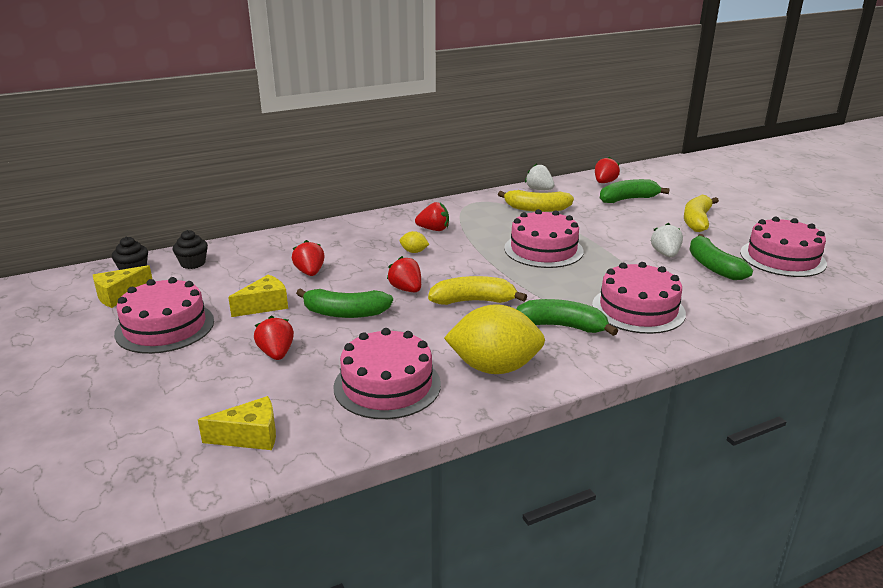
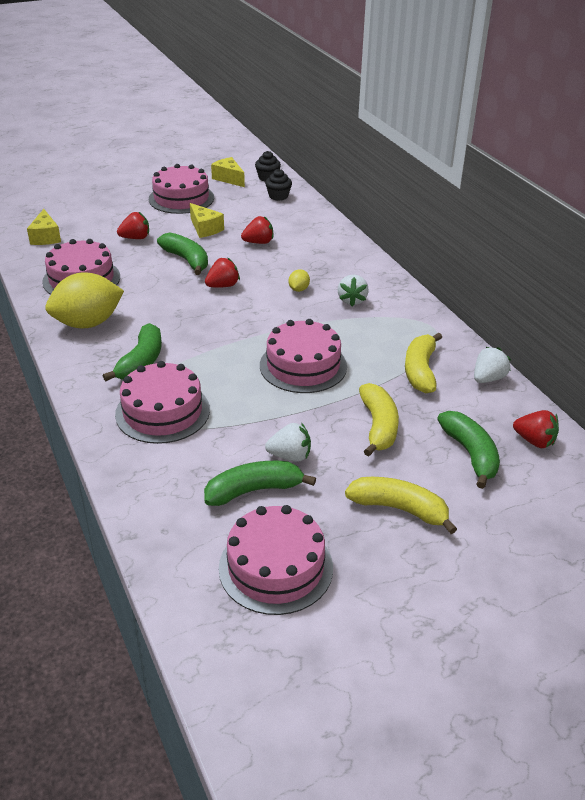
camera: 90 degrees right, 10 degrees up
(345, 313) = (187, 260): green banana -> green banana turned 135 degrees clockwise
(433, 229) = (352, 300): red strawberry -> white strawberry
(473, 301) = (196, 318): yellow banana -> yellow banana (378, 426)
(494, 367) = (88, 323): yellow lemon -> yellow lemon turned 60 degrees clockwise

